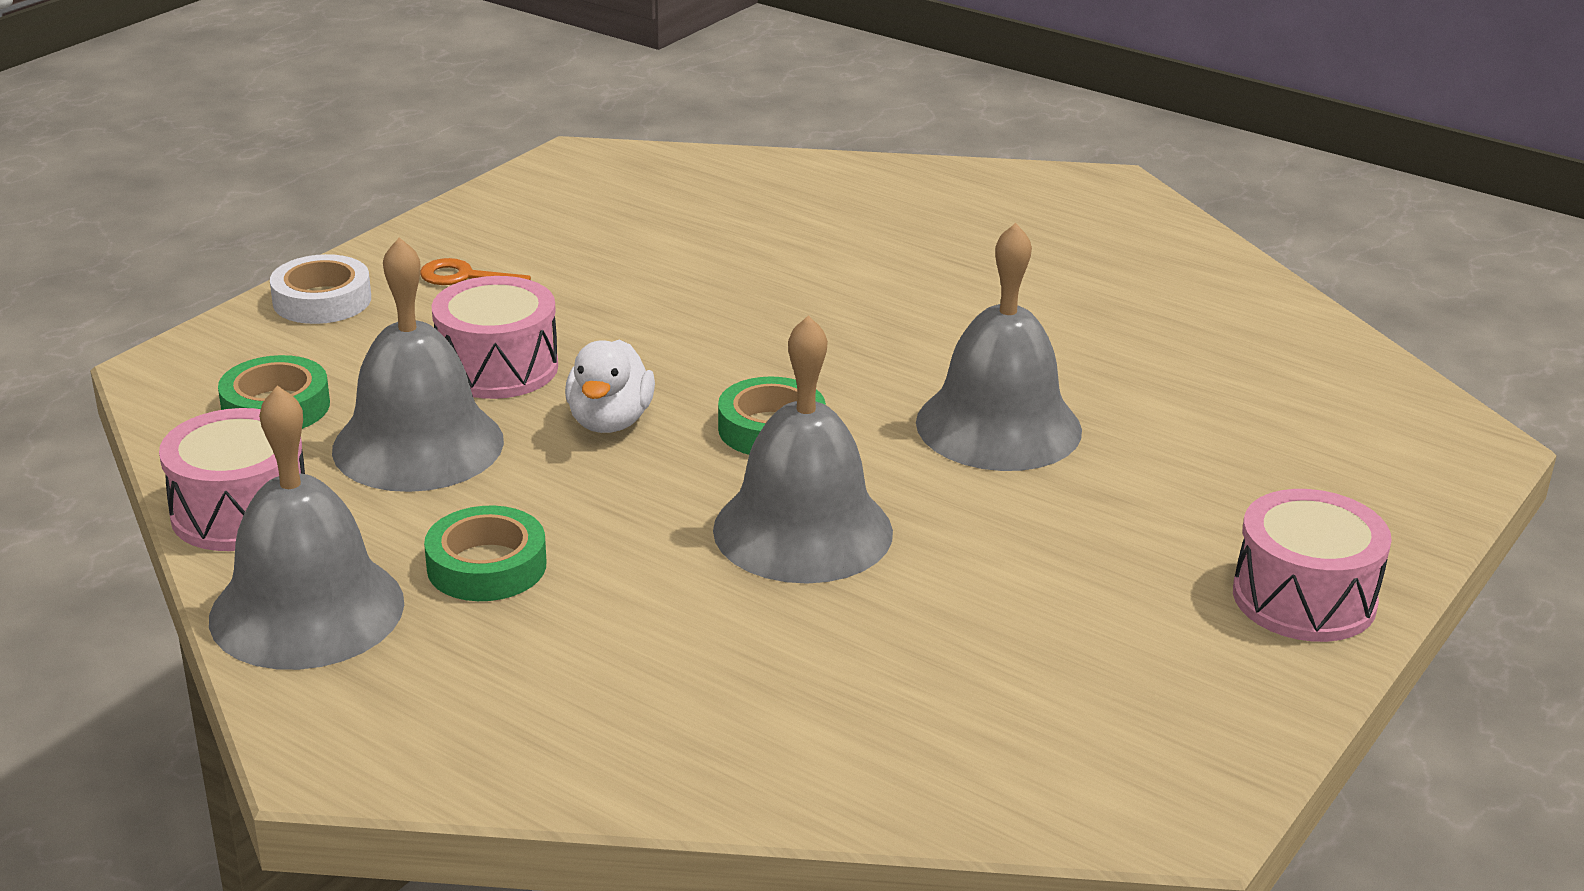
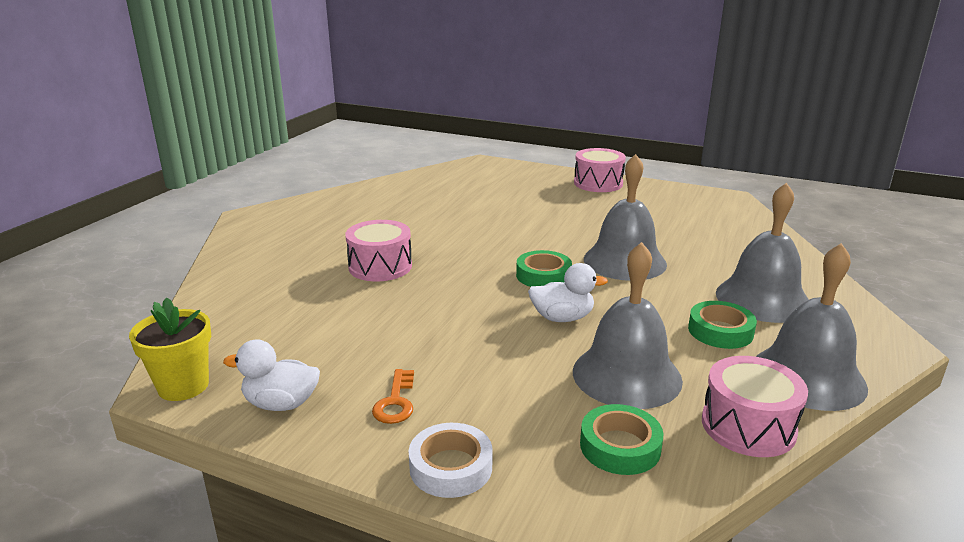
camera: 100 degrees left, 5 degrees down
(497, 367) = (520, 364): pink drum -> pink drum (380, 266)
(506, 215) = (281, 404): none -> white duck
(576, 164) = (183, 386): none -> yellow flower pot
(998, 426) = (511, 229): grey bell -> grey bell (762, 299)

